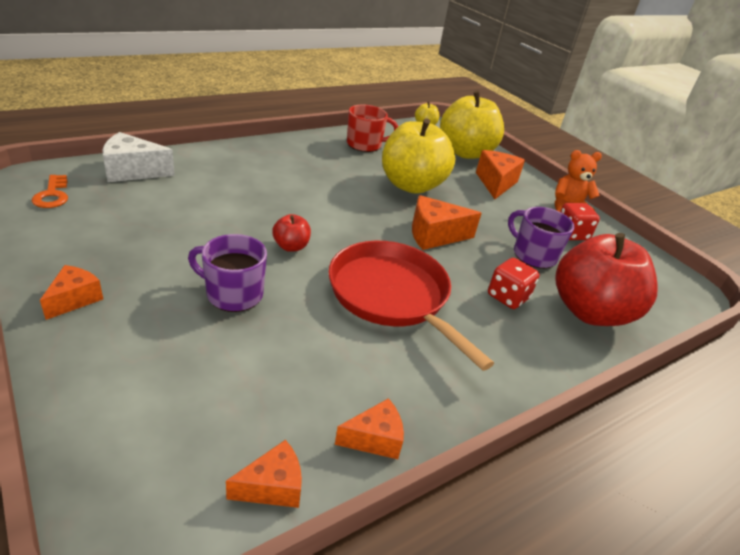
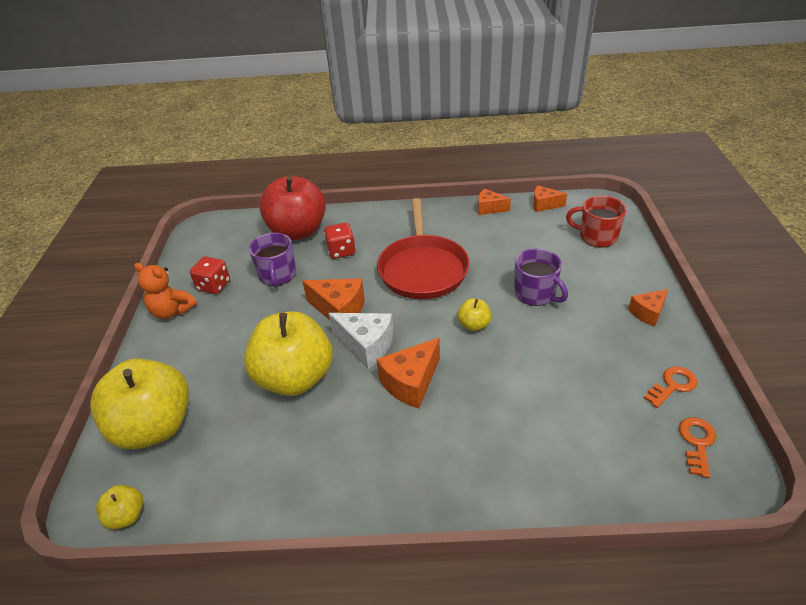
camera: 140 degrees left, 5 degrees up
(63, 230) = (672, 385): none -> orange key
(133, 171) = (612, 472): white cheese -> white cheese (366, 345)
(291, 246) = (474, 325): red apple -> yellow apple
(365, 145) = (277, 476): red mug -> red mug (597, 236)
(495, 183) = (194, 361): orange cheese -> orange cheese (411, 383)

